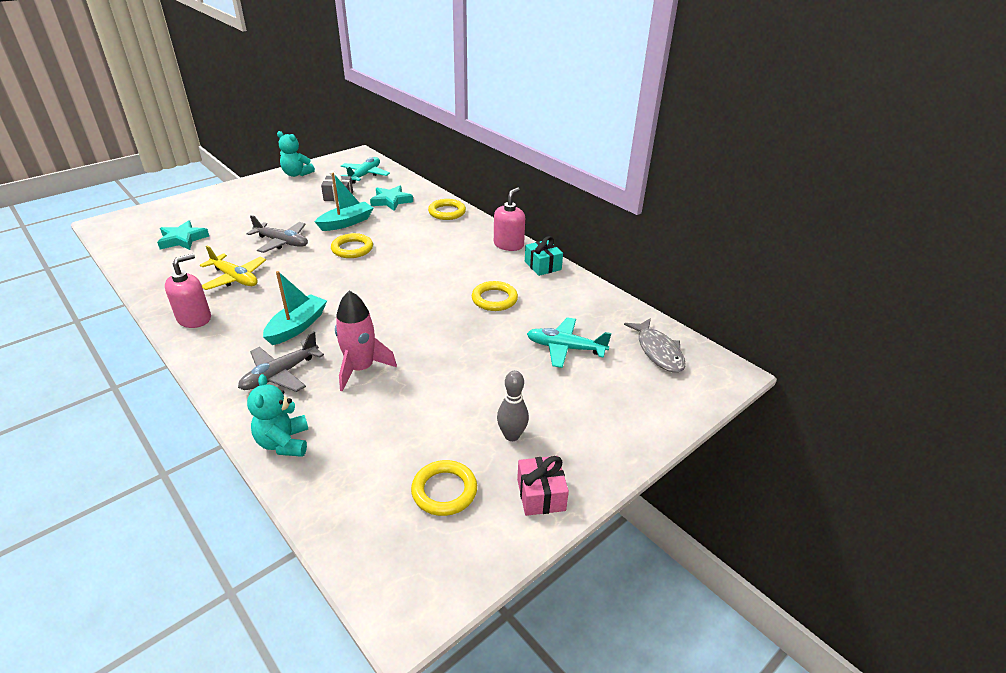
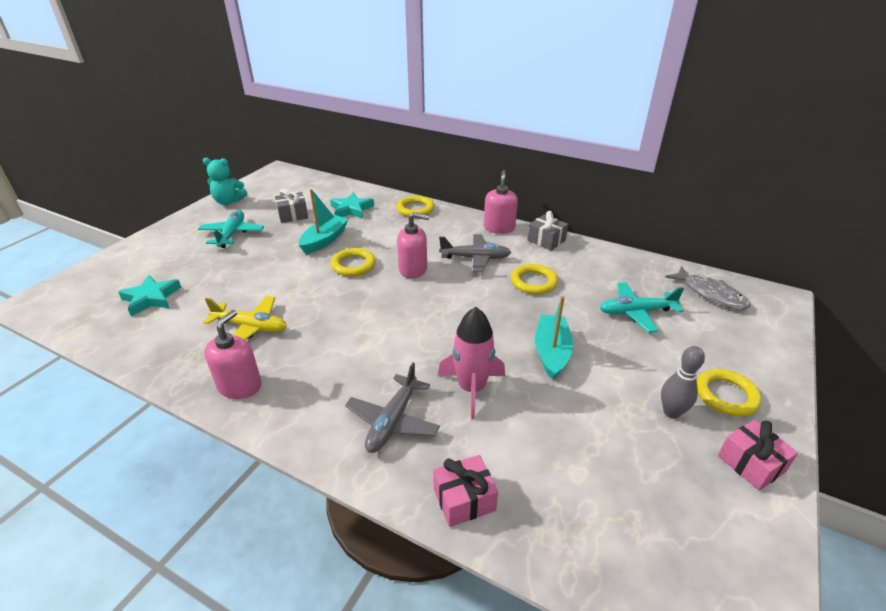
camera: 20 degrees left, 0 degrees up
(282, 242) = (272, 275): grey plane -> grey plane (475, 258)
(284, 443) = (464, 499): turquoise teddy bear -> pink gift
(297, 326) = (366, 362): turquoise boat -> turquoise boat (551, 352)
(365, 175) = (303, 189): turquoise plane -> turquoise plane (232, 234)
(398, 263) = (413, 269): none -> pink soap dispenser
(444, 491) = (667, 493): yellow ring -> yellow ring (726, 395)
(542, 266) = (546, 240): turquoise gift -> grey gift

